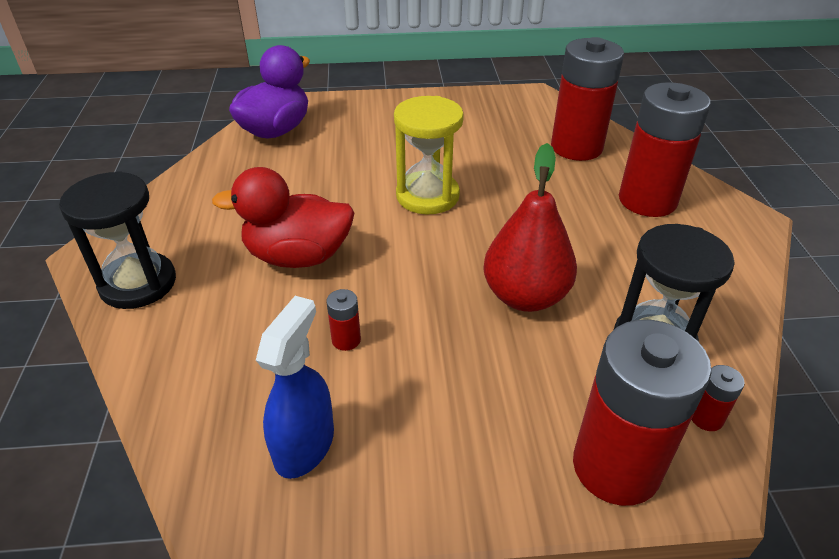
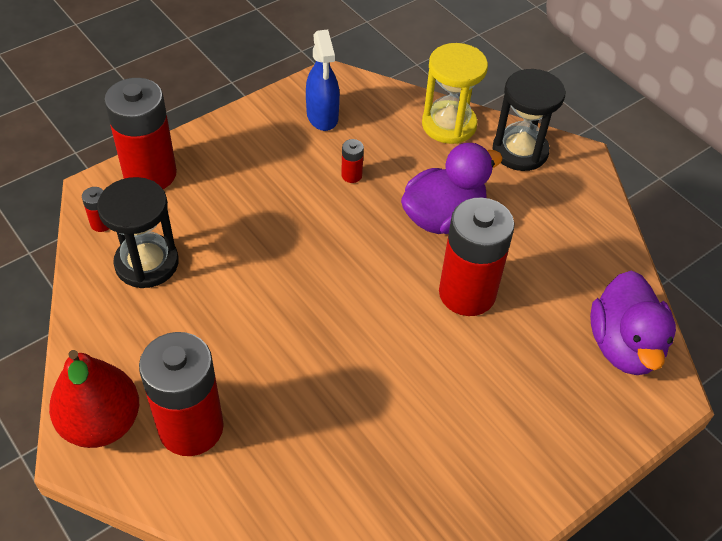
camera: 145 degrees right, 10 degrees up
(298, 256) = (443, 217): red duck -> purple duck
(427, 196) = (400, 327): yellow hourglass -> yellow hourglass (449, 125)
(525, 296) = (254, 260): red pear -> red pear (101, 423)
(576, 147) = (299, 488): red battery -> red battery (467, 293)

